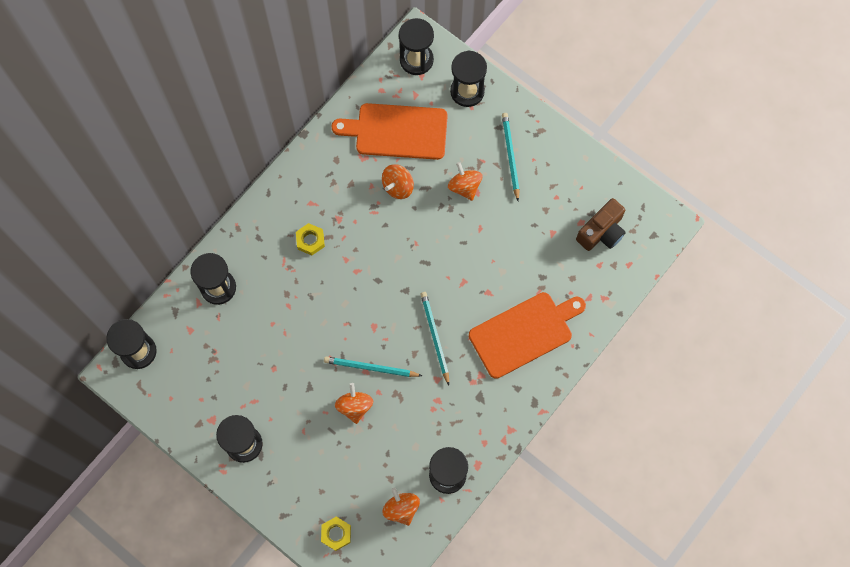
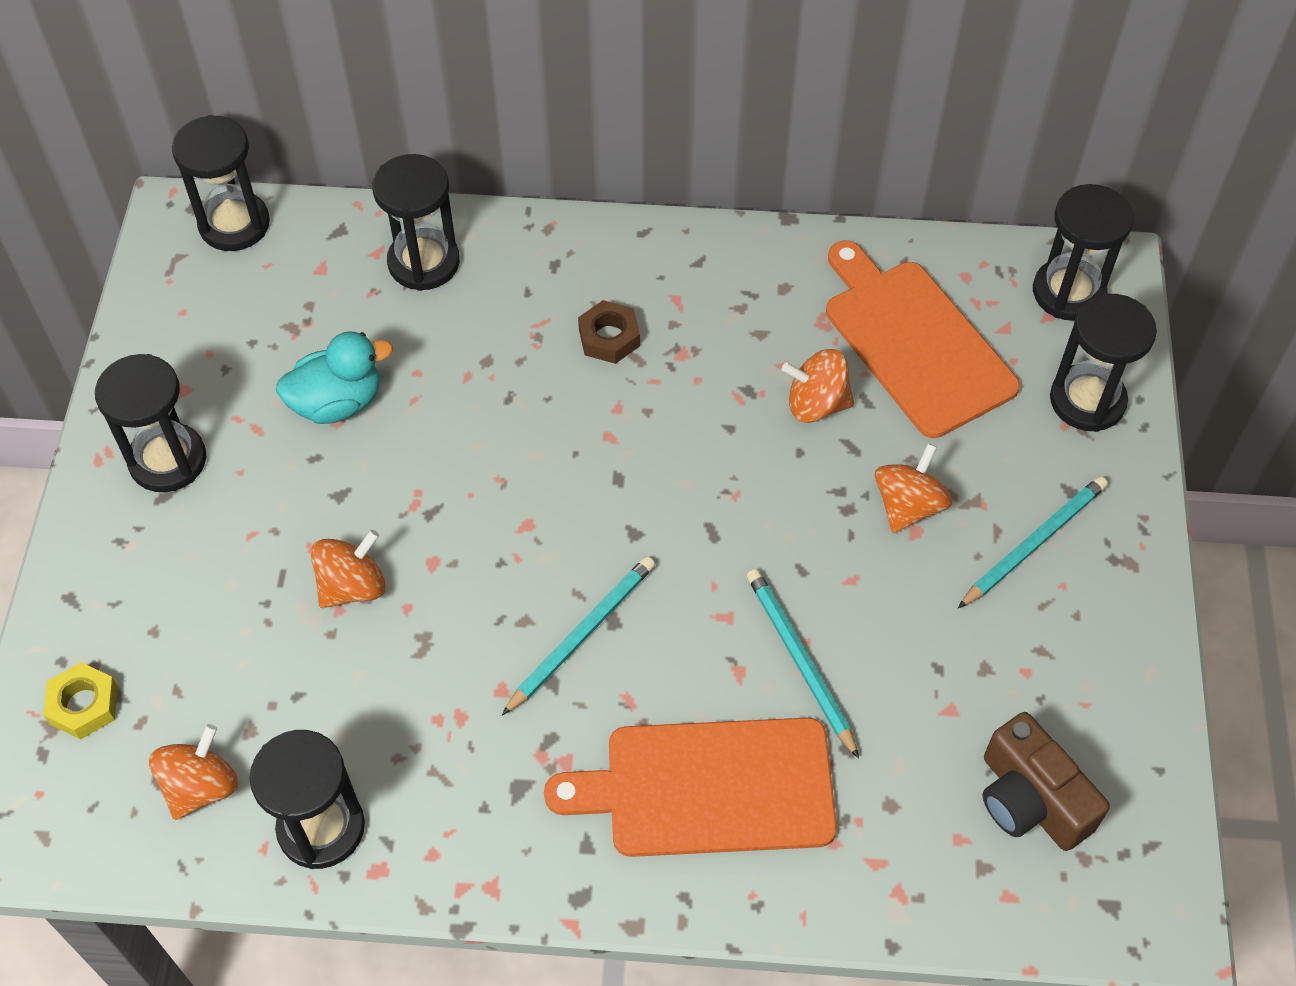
camera: 55 degrees right, 15 degrees down
(264, 362) = (338, 402): none -> turquoise duck
(310, 240) = (609, 337): yellow nut -> brown nut
(370, 368) = (444, 567): turquoise pencil -> turquoise pencil (799, 661)
(524, 333) = (708, 787): orange cutting board -> orange cutting board turned 150 degrees clockwise
(601, 232) = (1030, 799): brown camera -> brown camera turned 45 degrees clockwise

